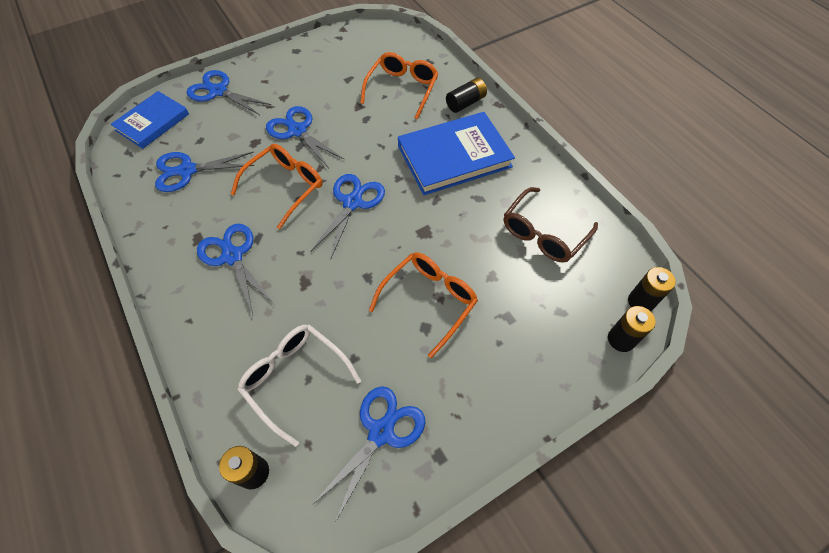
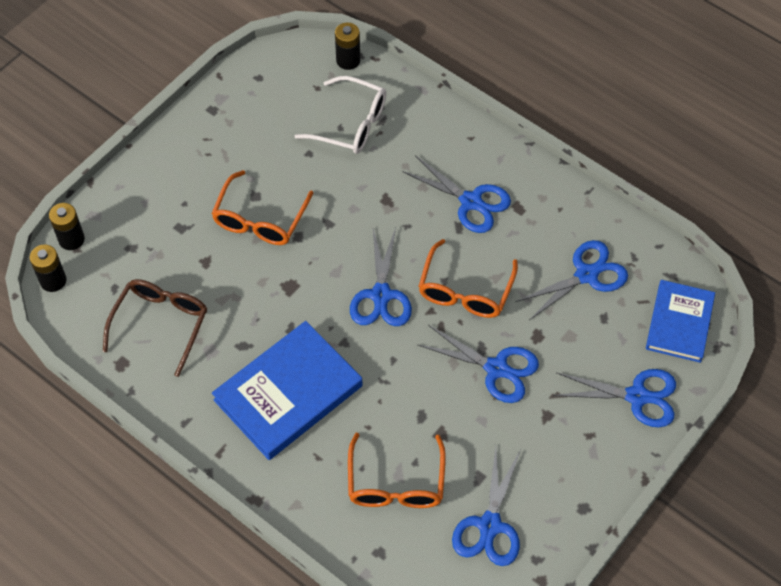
camera: 160 degrees right, 0 degrees up
(381, 432) = (263, 111): blue scissors -> blue scissors (490, 525)
(465, 103) = (300, 487): black battery -> none

